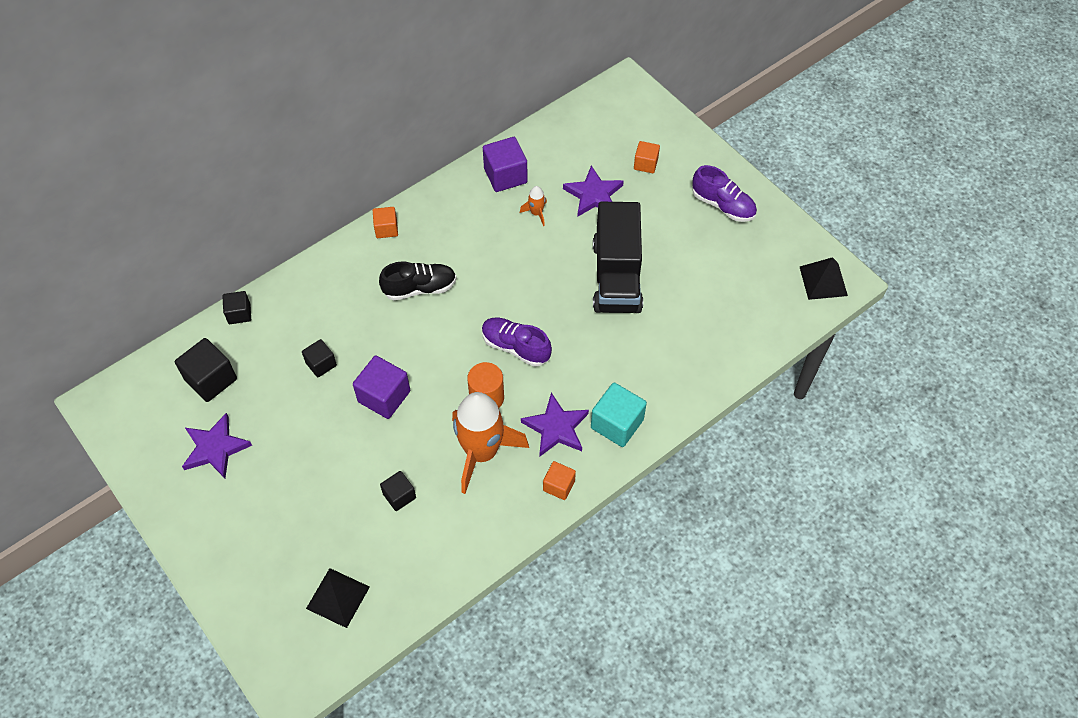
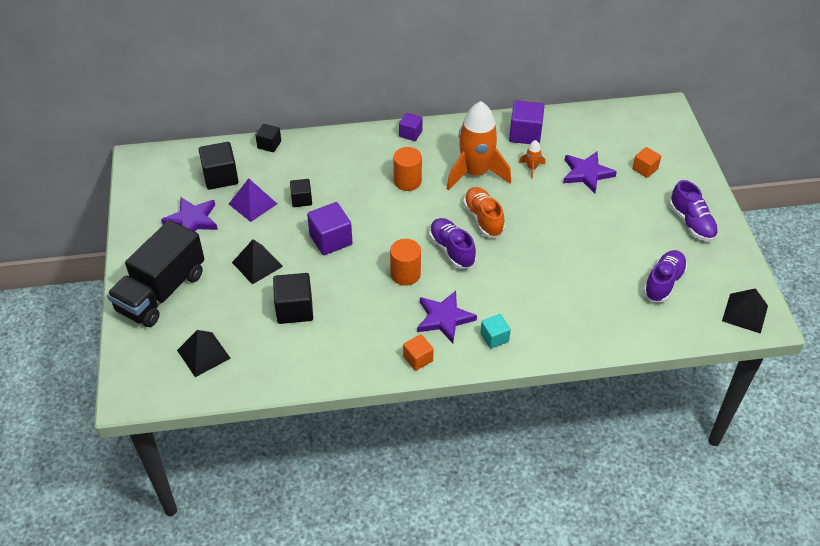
camera: 30 degrees right, 10 degrees down
(270, 395) = (253, 204): none -> purple pyramid
(324, 464) = (257, 264): none -> black pyramid
(386, 229) = (410, 133): orange cube -> purple cube
(399, 496) = (294, 309): black cube -> black cube, size x1.64
(420, 288) = (407, 181): black shoe -> orange cylinder
(482, 452) = (375, 309): orange rocket -> orange rocket (475, 173)
(524, 296) = (483, 219): none -> orange shoe
(616, 276) = (566, 236): black truck -> black truck (161, 292)
(617, 424) = (494, 337): turquoise cube -> turquoise cube, size x0.61
(735, 284) = (663, 283): none -> purple shoe

